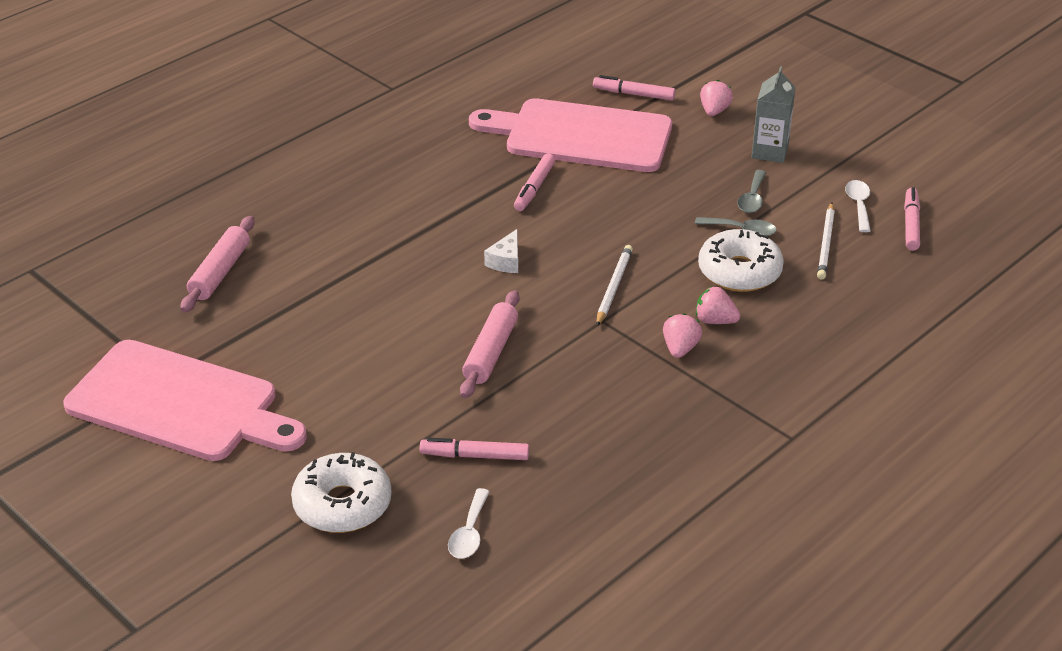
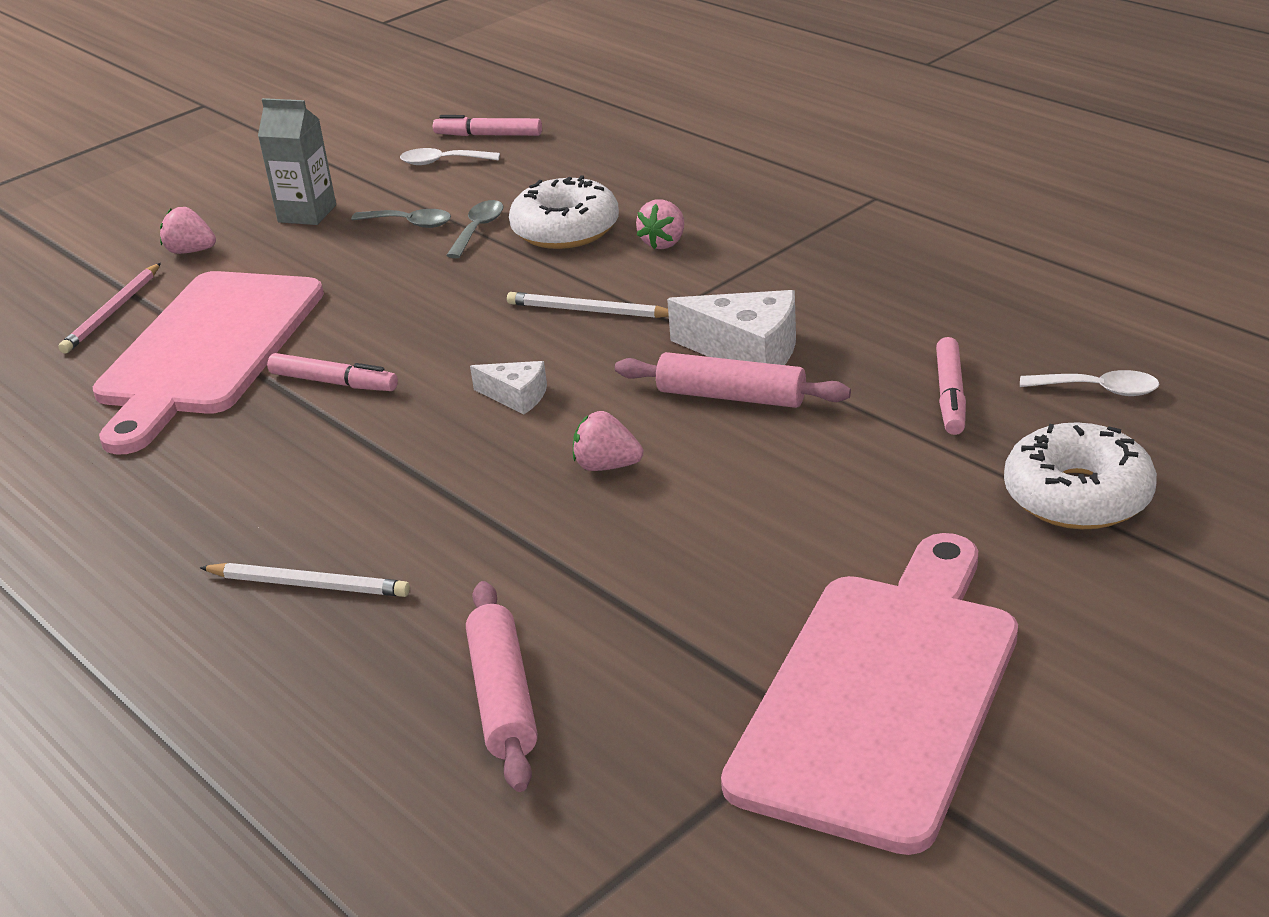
camera: 85 degrees left, 5 degrees down
(220, 272) = (503, 697): pink rolling pin -> pink rolling pin turned 60 degrees clockwise
(548, 360) = (747, 351): none -> white cheese
(633, 94) = (113, 312): pink marker -> pink pencil
(680, 348) = (719, 263): pink strawberry -> pink strawberry (607, 466)
(826, 243) = (516, 180): white pencil -> white pencil (308, 584)

